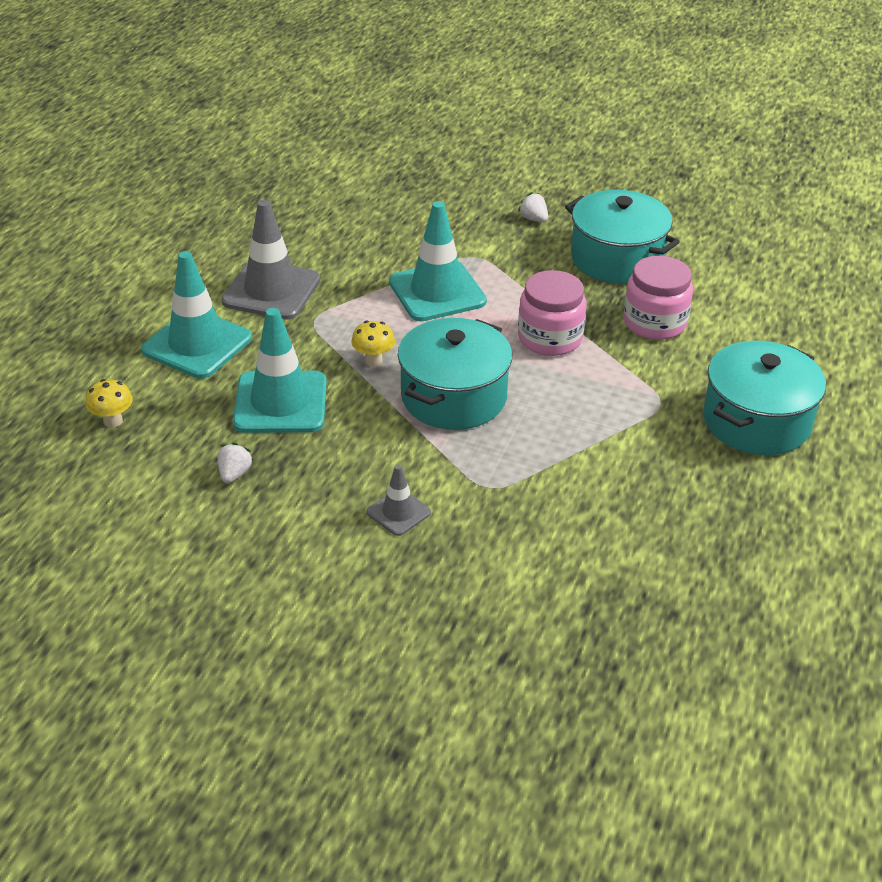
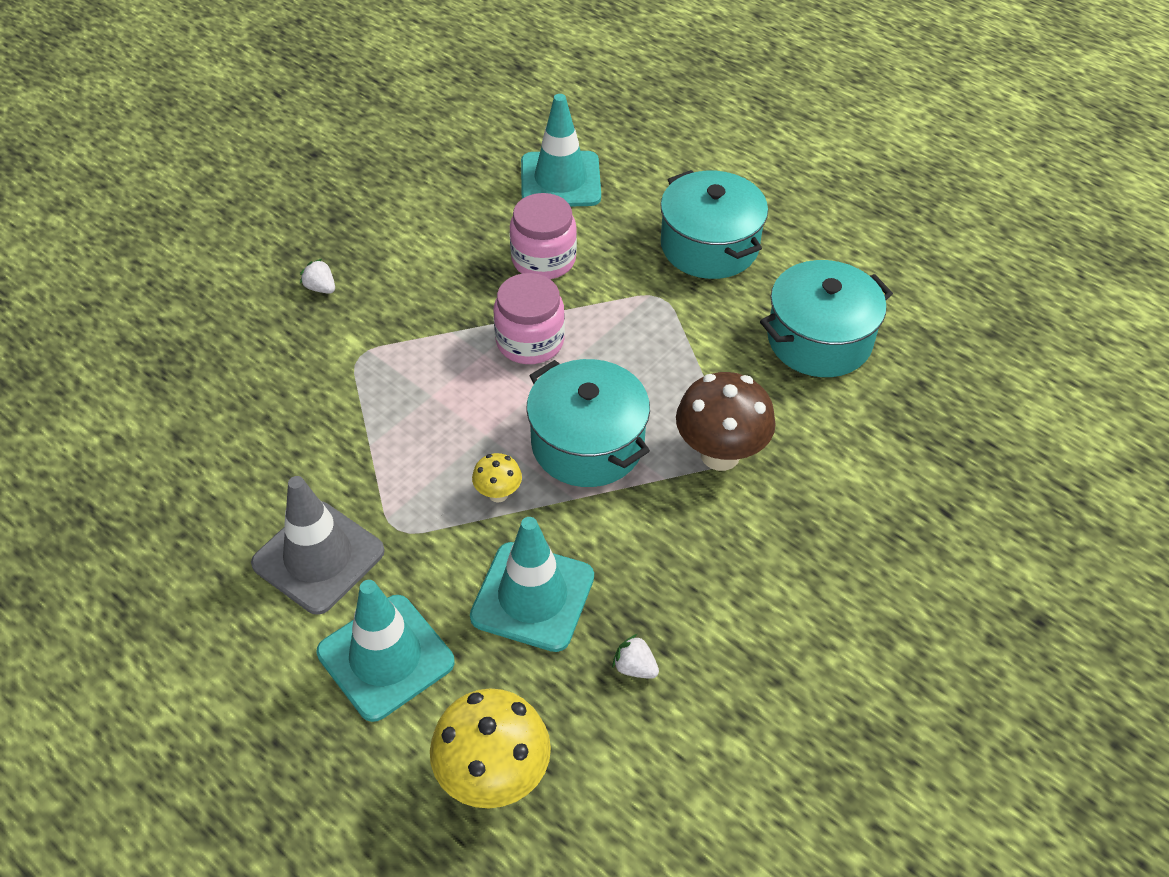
camera: 70 degrees left, 10 degrees up
(113, 421) = (493, 777): yellow mushroom -> yellow mushroom, size x2.01
(398, 512) = (742, 537): grey traffic cone -> none
(437, 292) = (406, 406): turquoise traffic cone -> turquoise traffic cone (560, 180)
(487, 480) = (720, 455): none -> brown mushroom
(533, 219) = (320, 288): white strawberry -> white strawberry turned 60 degrees clockwise
(617, 259) = (428, 250): turquoise pot -> turquoise pot (819, 339)

